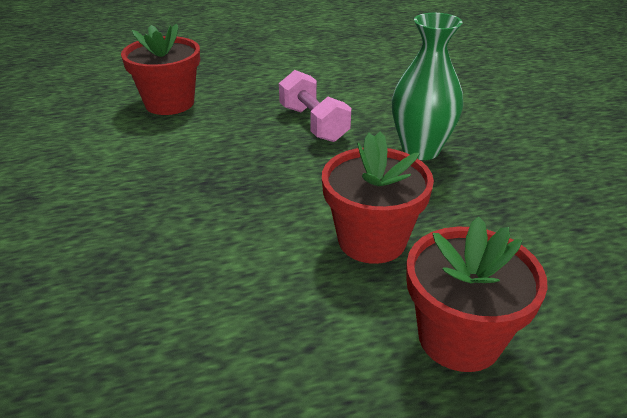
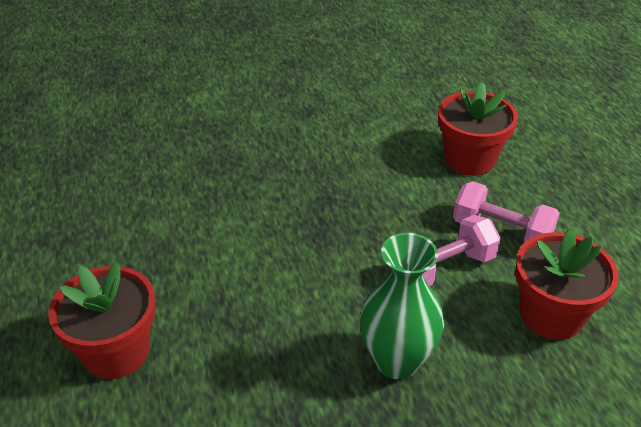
camera: 90 degrees right, 5 degrees up
(271, 97) = (501, 231): none -> pink dumbbell
(372, 240) = (239, 306): red flower pot -> red flower pot (551, 315)

